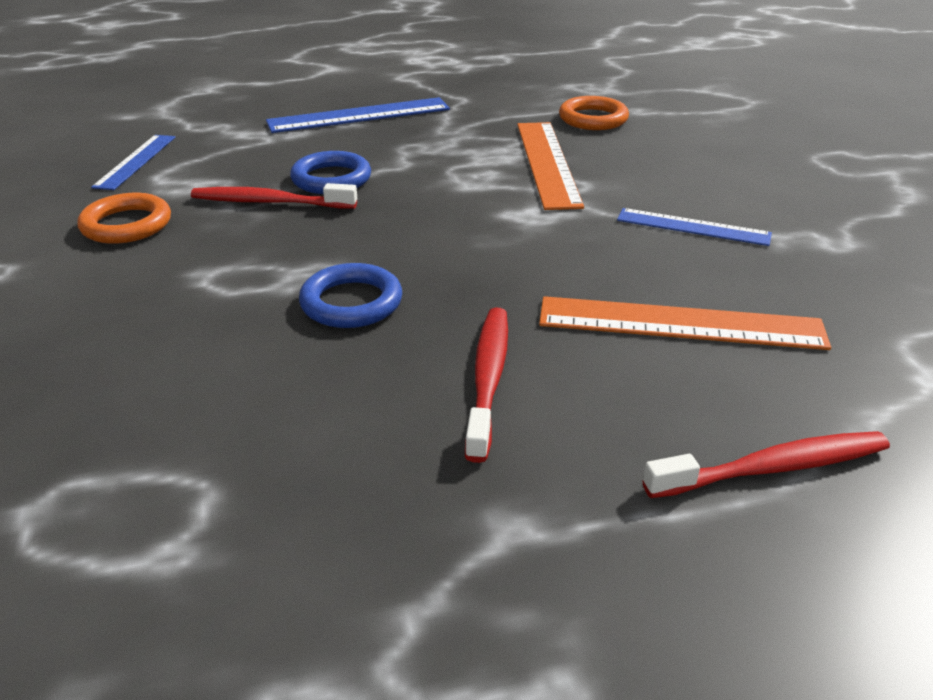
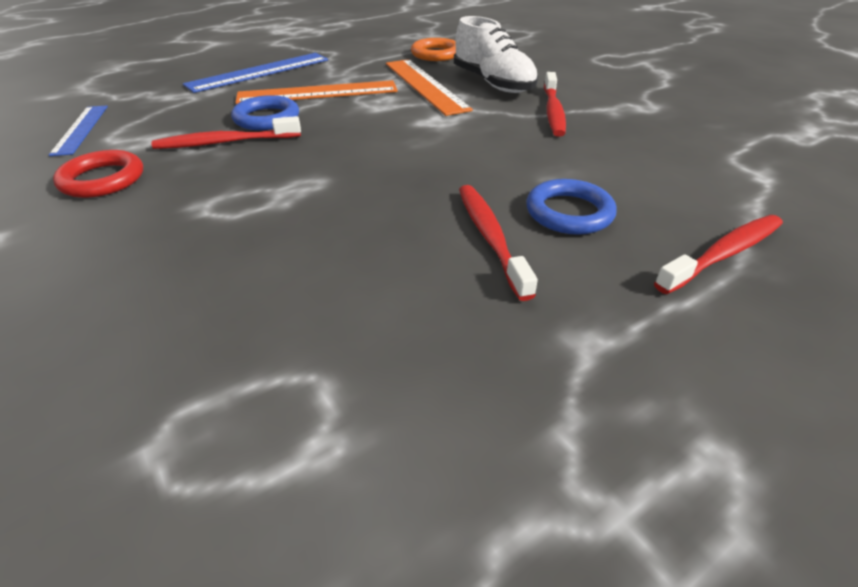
camera: 20 degrees left, 5 degrees up
(126, 225) = (102, 179): orange ring -> red ring
(351, 302) = (345, 204): blue ring -> blue ring (569, 212)
(640, 173) = (493, 83): none -> white shoe
(680, 323) = (592, 173): orange ruler -> orange ruler (318, 92)
(693, 227) = (553, 111): blue ruler -> red toothbrush

